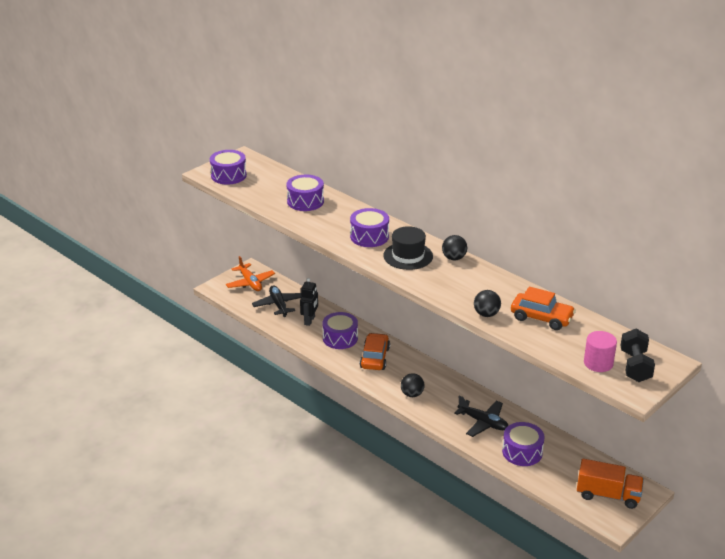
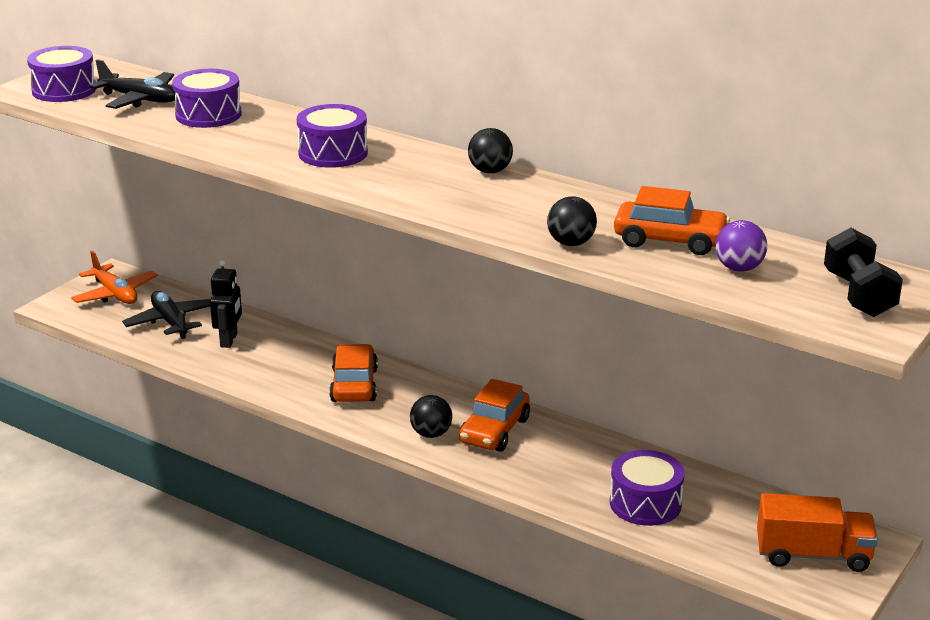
camera: 10 degrees left, 5 degrees down
(340, 338) = (287, 361): purple drum -> none
(408, 256) = (408, 174): black hat -> none
(448, 396) = (494, 431): none -> orange car
(483, 422) = (565, 465): black plane -> black plane (140, 99)
(574, 341) = (739, 268): none -> purple ball
(598, 363) = (792, 296): pink cylinder -> none

